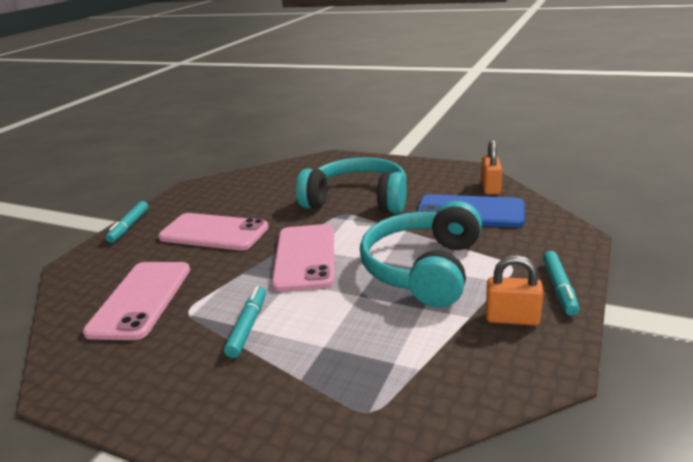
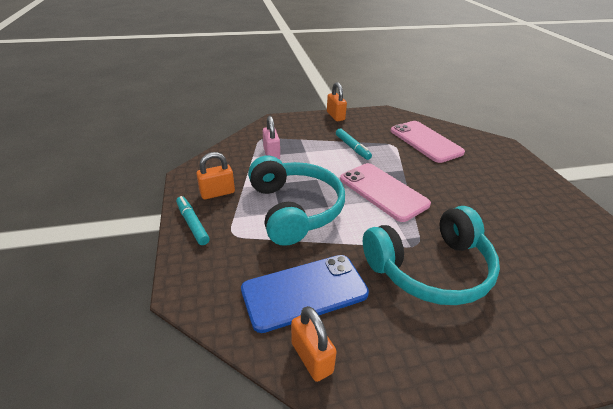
camera: 140 degrees right, 10 degrees up
(129, 226) = (540, 174): turquoise marker -> none
(160, 418) = (335, 116): none -> orange padlock
(214, 232) = (476, 189): pink phone -> none
(383, 361) = (271, 154): none -> pink padlock

